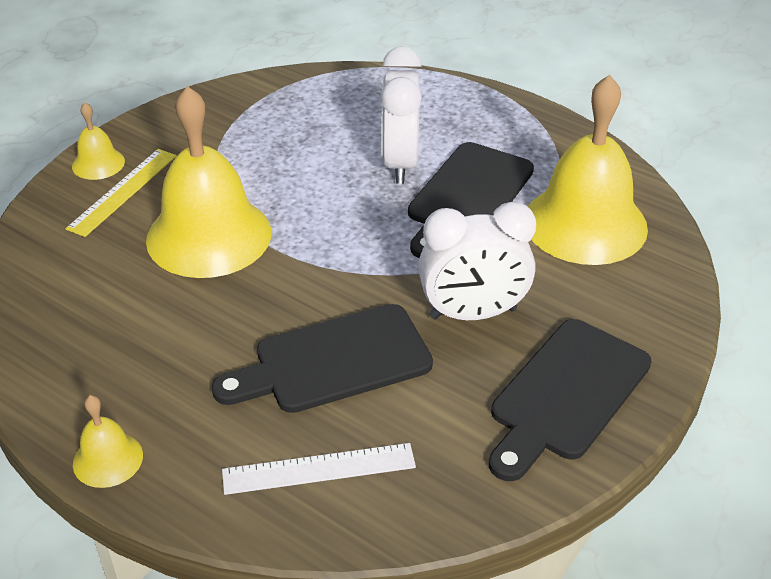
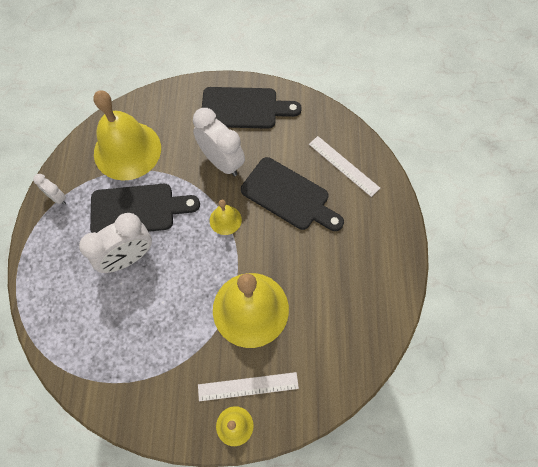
camera: 125 degrees left, 25 degrees up
(108, 459) = (401, 240): yellow bell -> yellow bell (225, 220)
(123, 191) = (248, 386): yellow ruler -> white ruler
(554, 137) = (57, 198): none -> white clock

